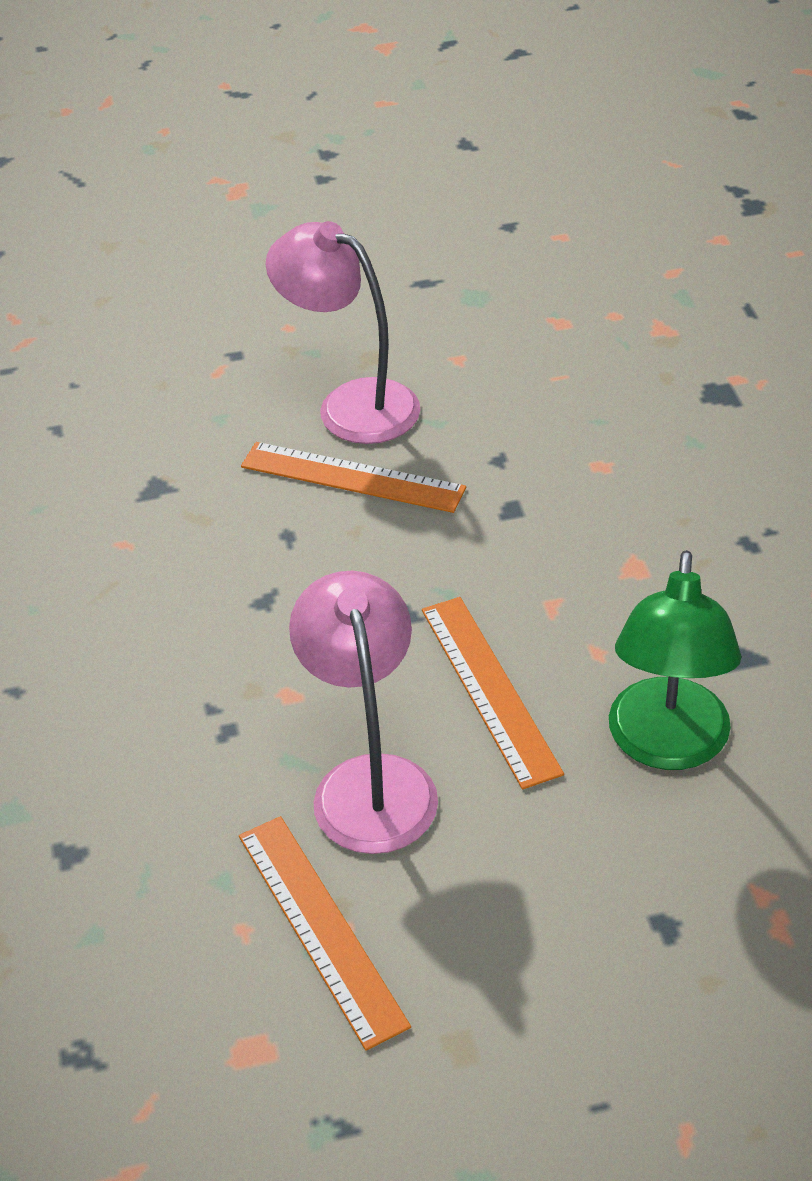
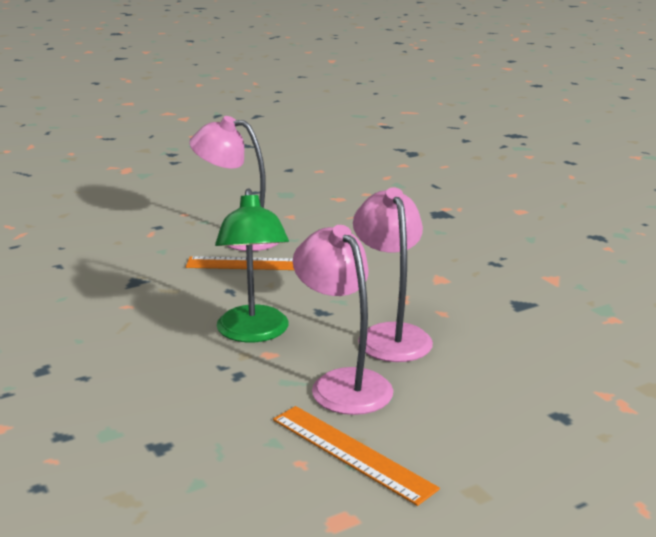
camera: 20 degrees left, 20 degrees down
(490, 689) = (390, 335): orange ruler -> pink lamp
(667, 746) = (507, 343): green lamp -> green lamp (253, 333)

